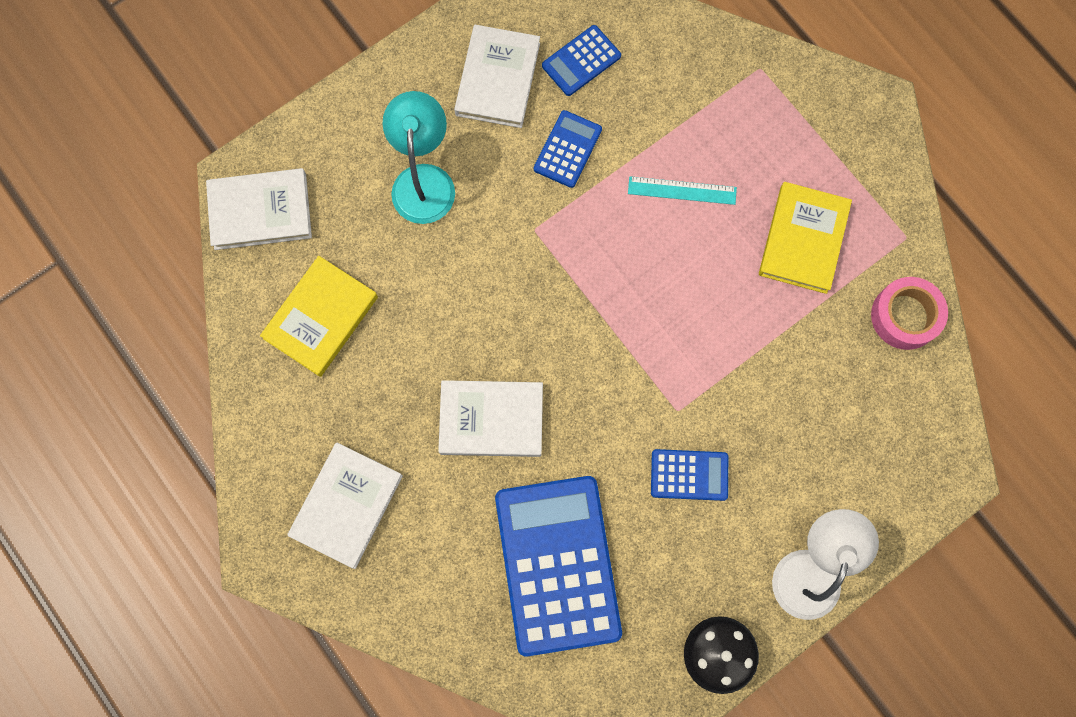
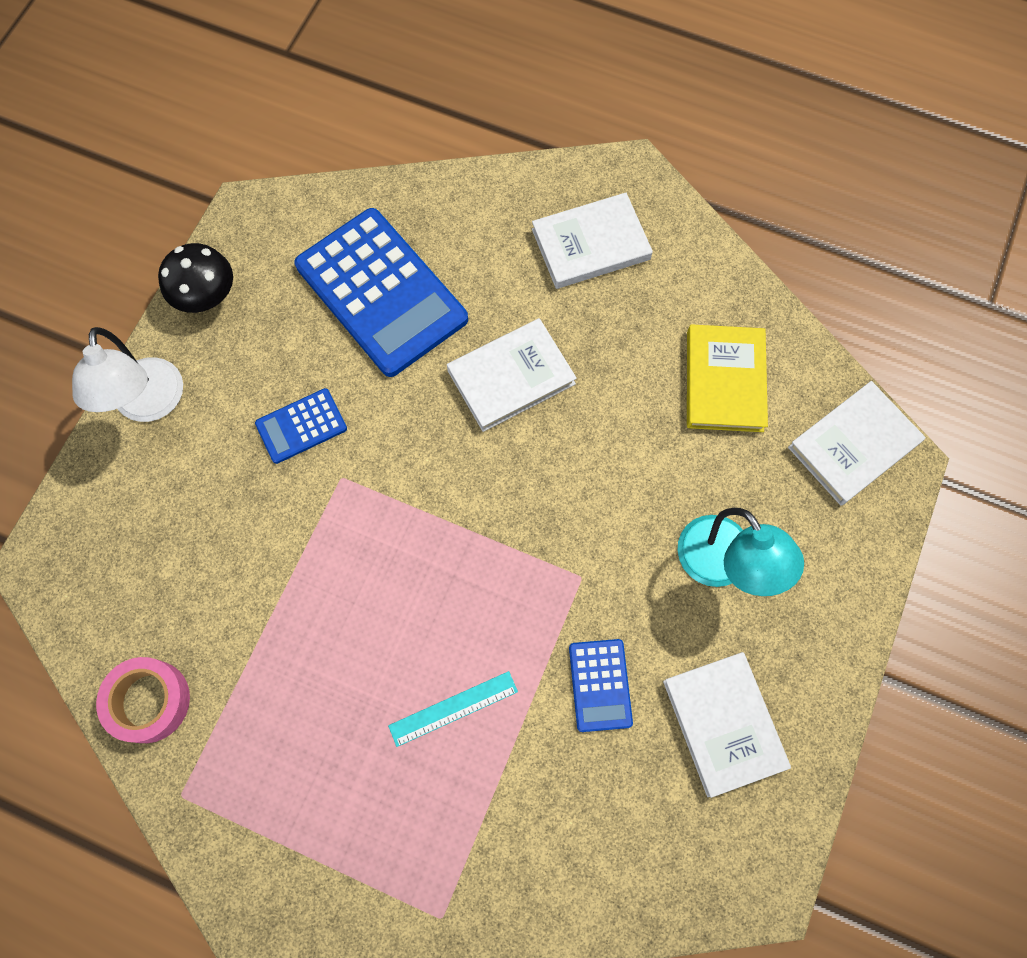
camera: 150 degrees right, 5 degrees down
(346, 505) = (591, 244): white book -> white book turned 75 degrees clockwise
(581, 61) = (648, 802): blue calculator -> none
(803, 239) = (295, 727): yellow book -> none

